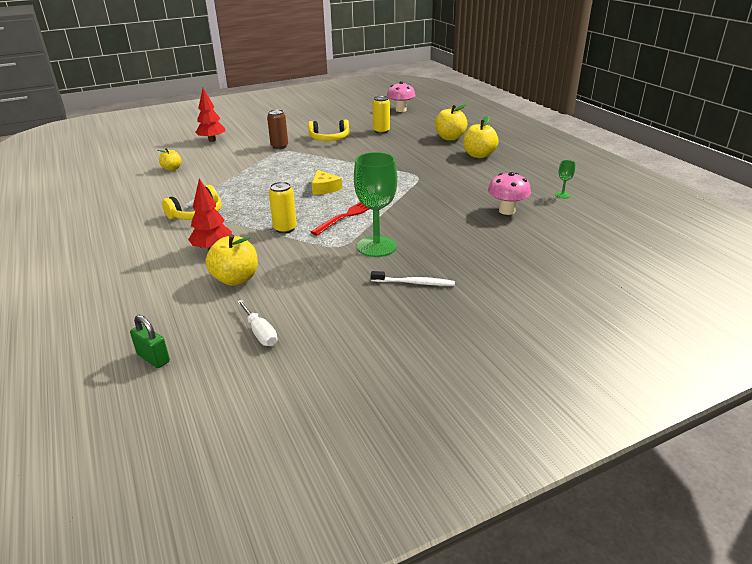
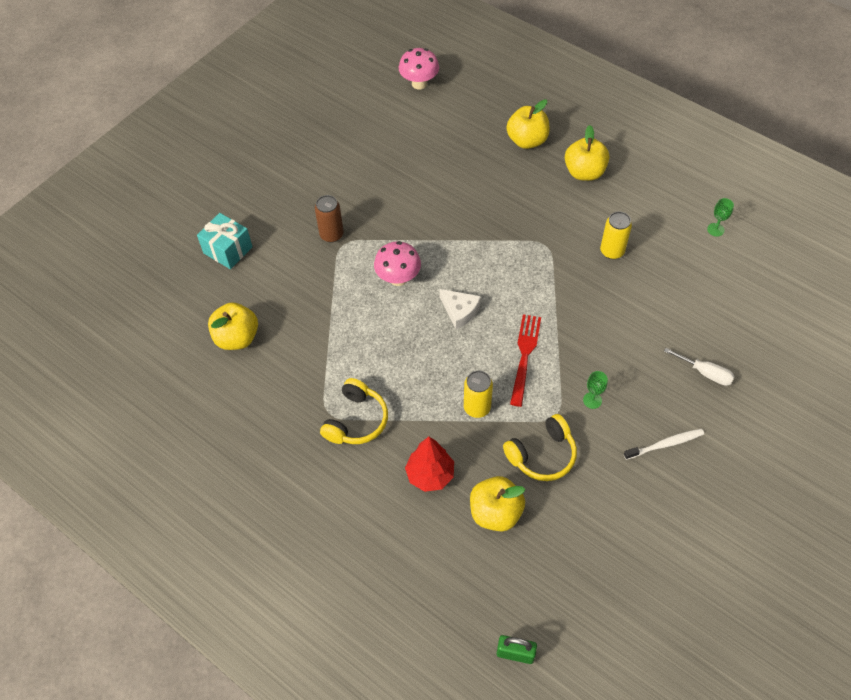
camera: 25 degrees left, 25 degrees up
(172, 169) = (237, 338): yellow apple -> yellow apple, size x1.67
(212, 140) = (228, 250): red tree -> turquoise gift
(260, 333) = (581, 577): white screwdriver -> white screwdriver (705, 373)
(324, 188) = (460, 311): yellow cheese -> white cheese
(329, 139) = (381, 193): yellow headphones -> yellow headphones (542, 455)
(376, 246) = (592, 400): green goblet -> green goblet, size x0.43
(381, 131) = (433, 151): yellow can -> yellow can (612, 251)
(507, 211) = (678, 283): pink mushroom -> pink mushroom (398, 278)

